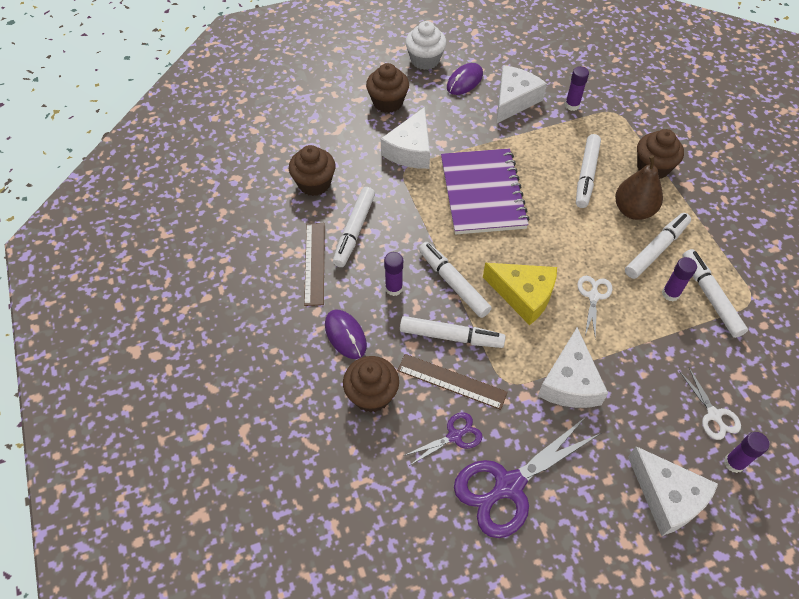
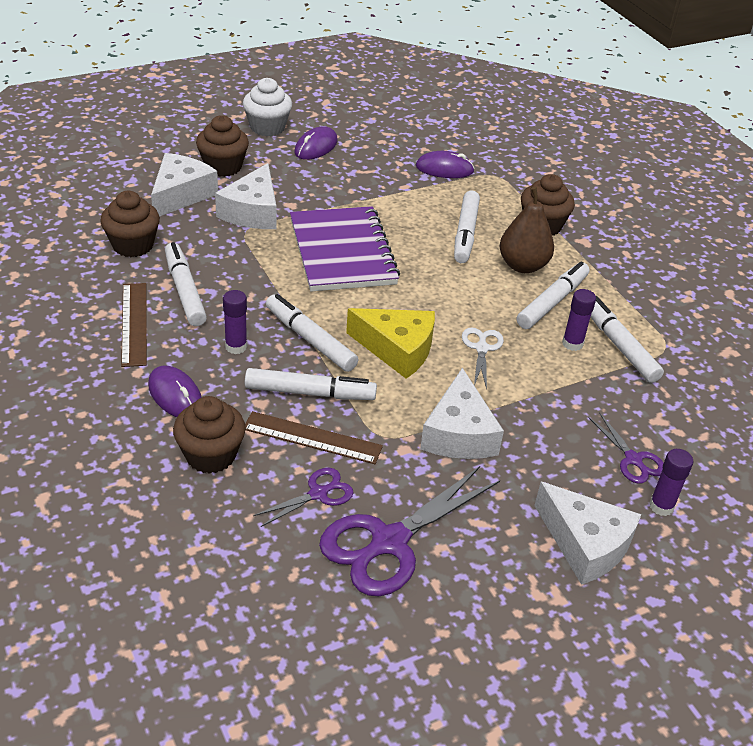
camera: 10 degrees left, 15 degrees down
(354, 231) = (184, 291): white marker -> white marker turned 150 degrees clockwise
(514, 100) = (376, 164): white cheese -> white cheese (181, 195)
(572, 105) = (444, 169): purple glue stick -> purple mouse
(714, 415) = (633, 460): white scissors -> purple scissors

